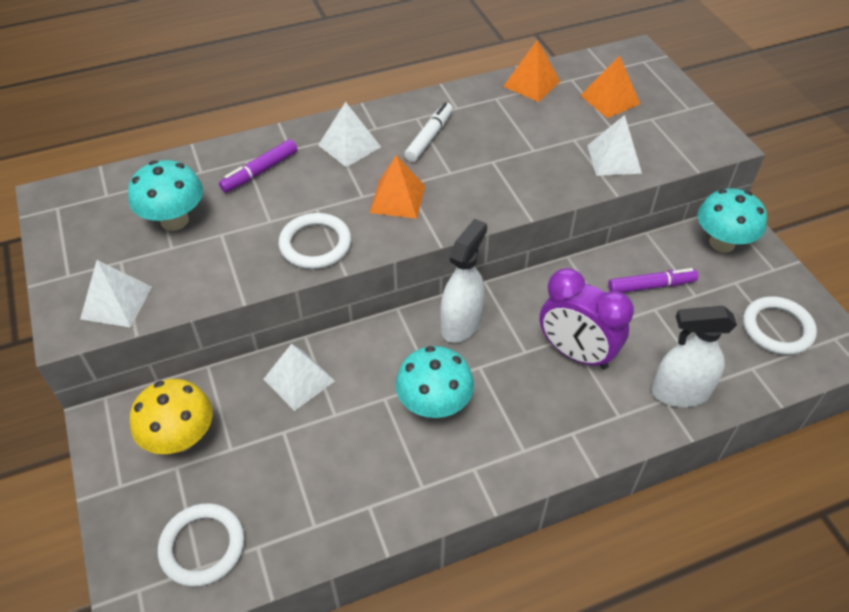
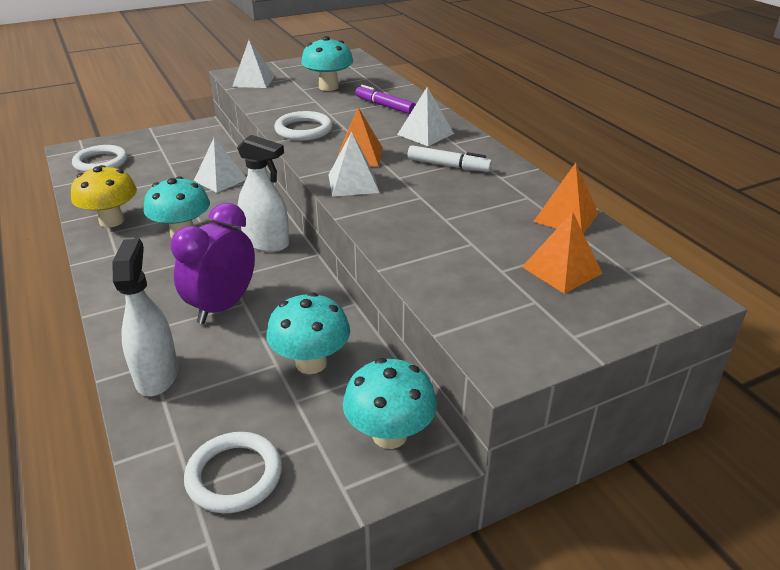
camera: 85 degrees right, 15 degrees down
(181, 438) = (182, 148): yellow mushroom -> yellow mushroom (111, 221)
(614, 159) = (443, 269): white pyramid -> white pyramid (353, 183)
(651, 286) = (311, 363): purple marker -> turquoise mushroom

